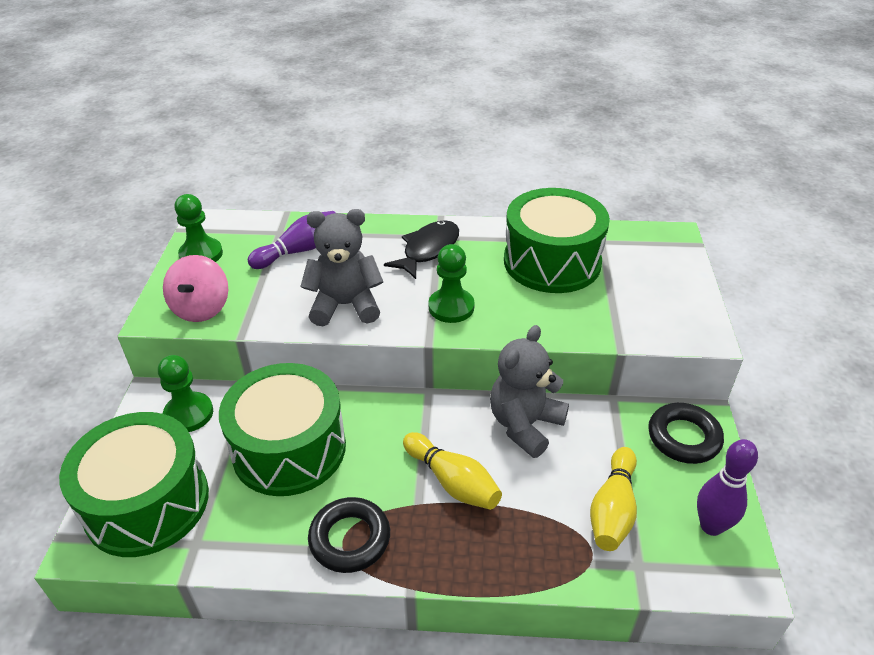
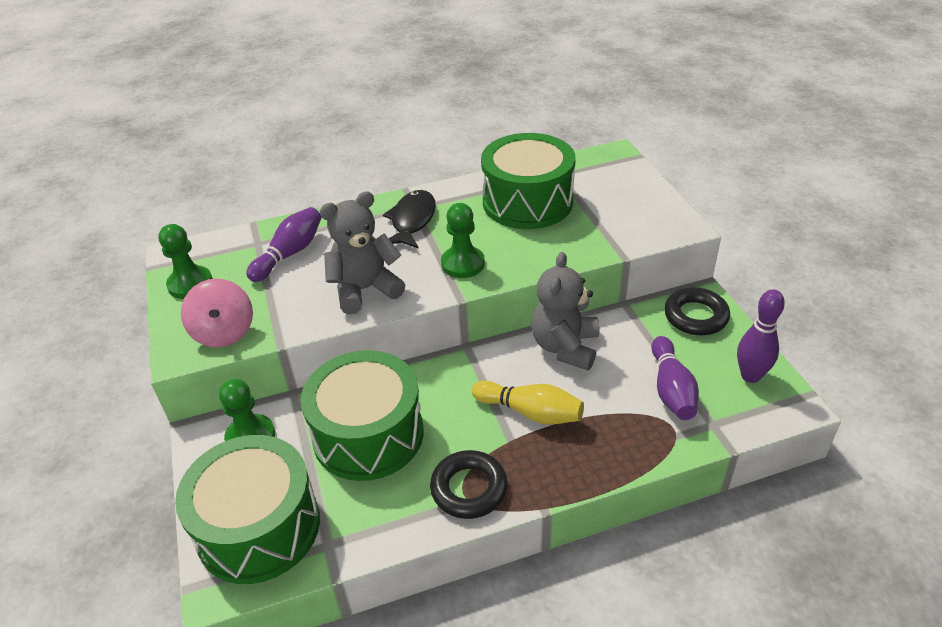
camera: 20 degrees left, 0 degrees up
(612, 509) = (671, 389): yellow bowling pin -> purple bowling pin

